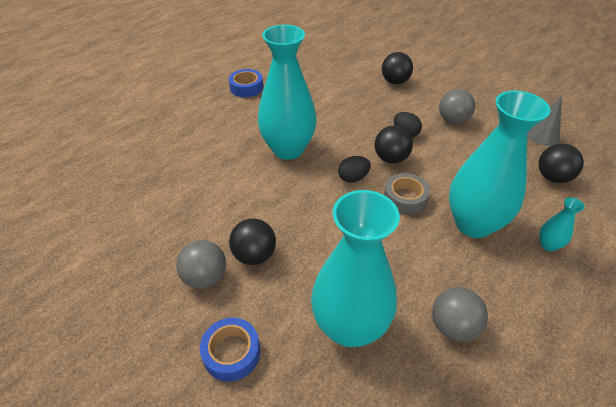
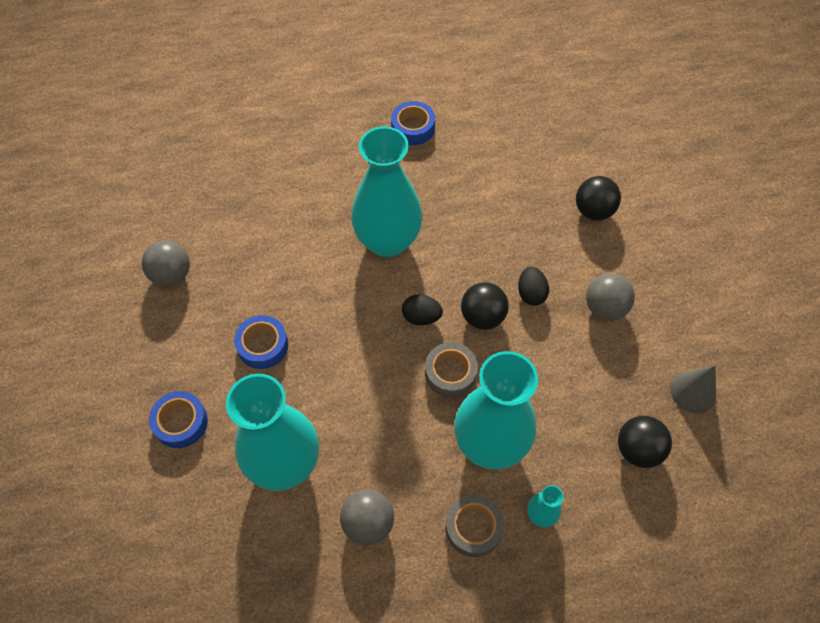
camera: 35 degrees right, 15 degrees up
(205, 277) = (208, 341): grey ball -> grey ball (171, 275)
(254, 255) = (263, 345): black ball -> blue tape
(521, 280) = (473, 528): none -> grey tape

